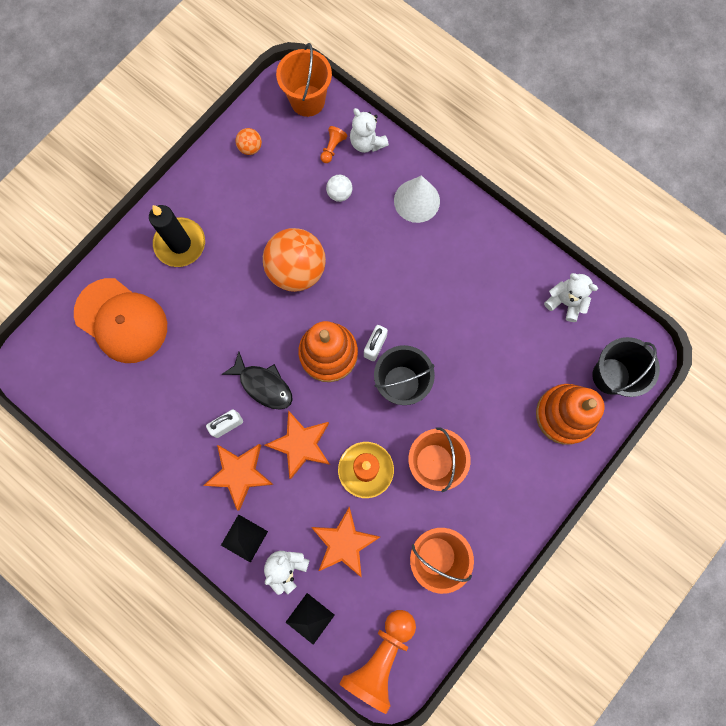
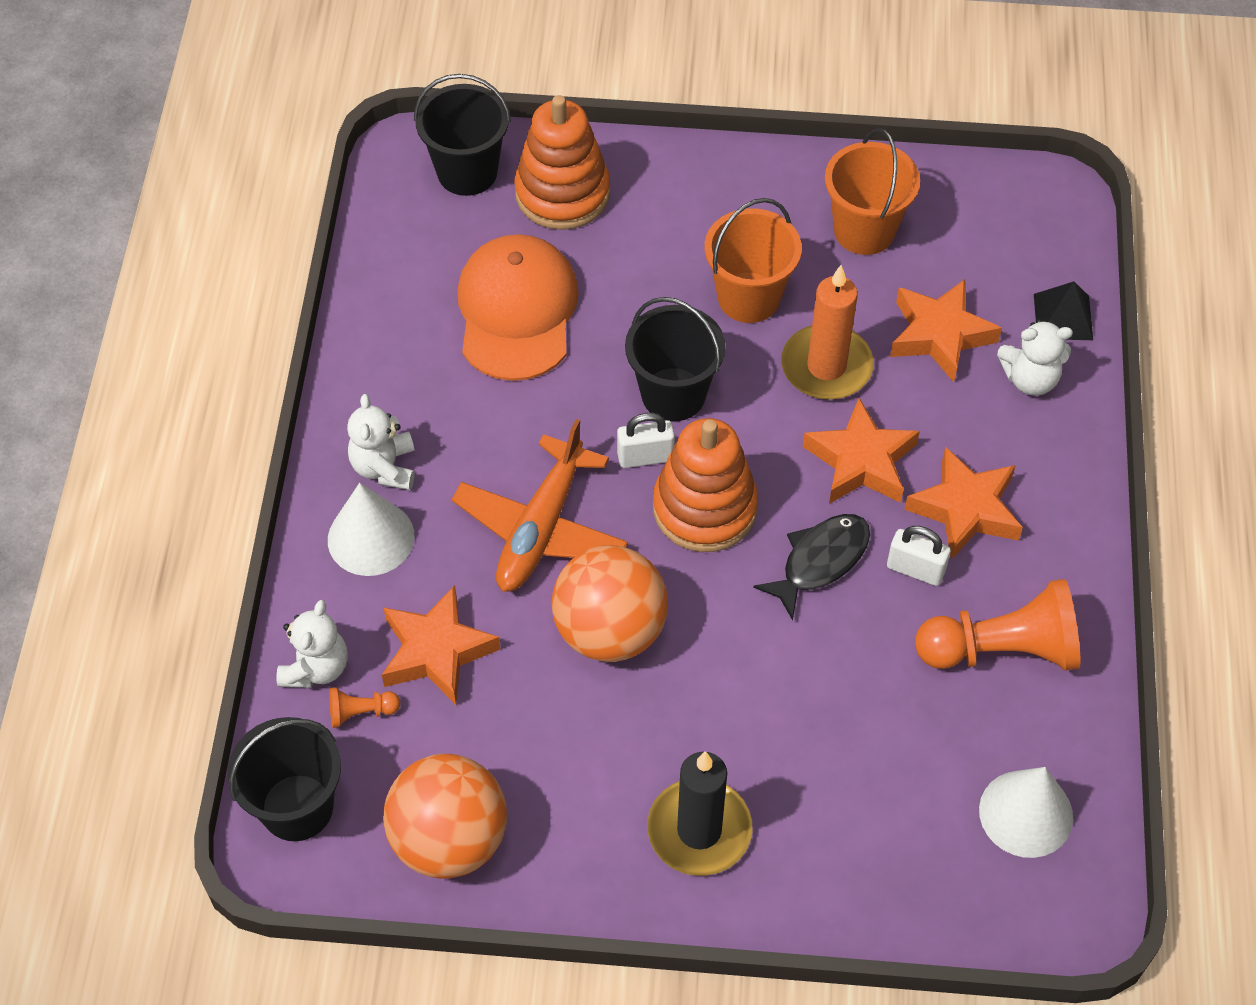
camera: 125 degrees left, 20 degrees down
(83, 380) = (1026, 813): none -> white cone
(121, 321) = (891, 826): orange cap -> orange cap (517, 311)
(244, 538) = (1040, 450): black pyramid -> none
(250, 148) = (449, 839): orange ball -> orange ball, size x2.29
(263, 385) = (820, 561): black fish -> black fish turned 45 degrees clockwise
(307, 100) = (297, 807): orange bucket -> black bucket
(339, 193) = (436, 651): white ball -> orange star
(369, 274) = (541, 528): none -> orange plane
(381, 657) = (1034, 219): orange pawn -> orange pawn (1002, 649)
(565, 302) = (397, 271): white teddy bear -> white teddy bear (384, 467)

